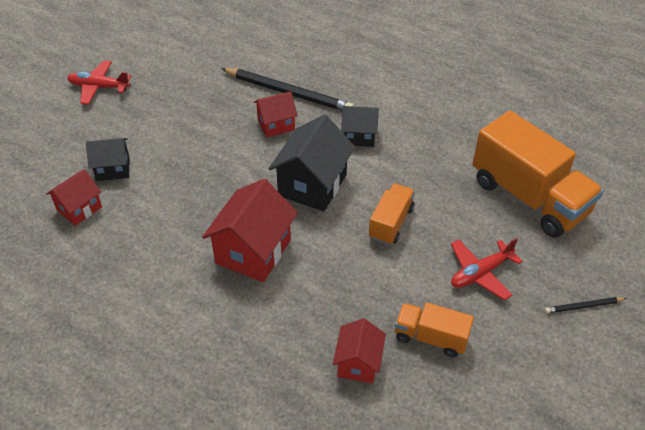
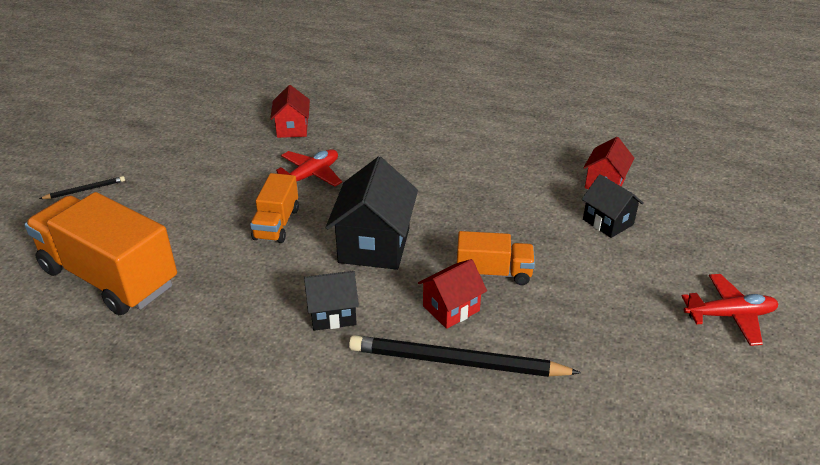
camera: 165 degrees right, 10 degrees down
(113, 169) = (608, 222): black house -> black house turned 75 degrees clockwise
(253, 251) = (411, 179): red house -> none
(431, 337) = (233, 150): orange truck -> orange truck (493, 273)
(480, 273) = (182, 198): red plane -> red plane (310, 176)

